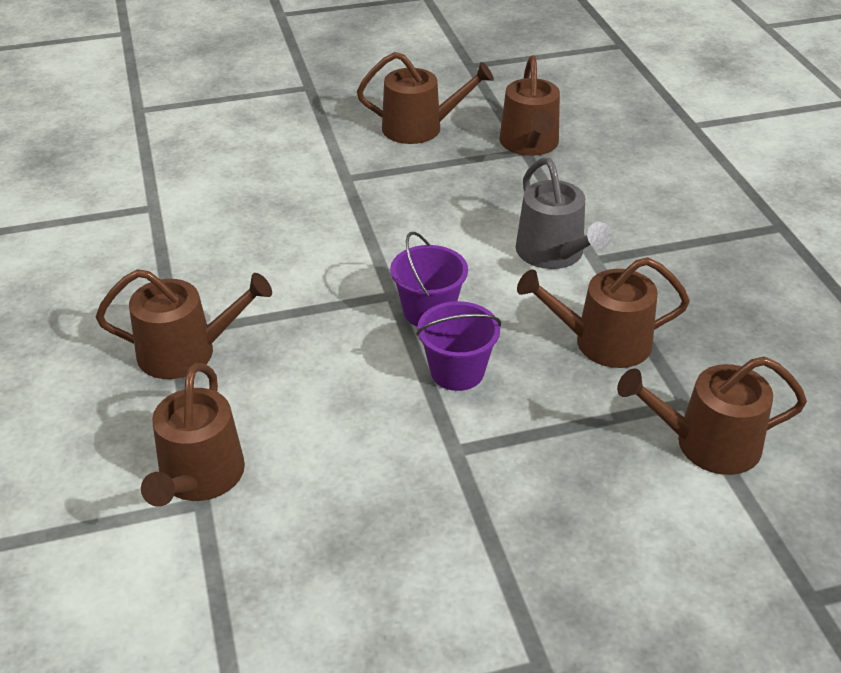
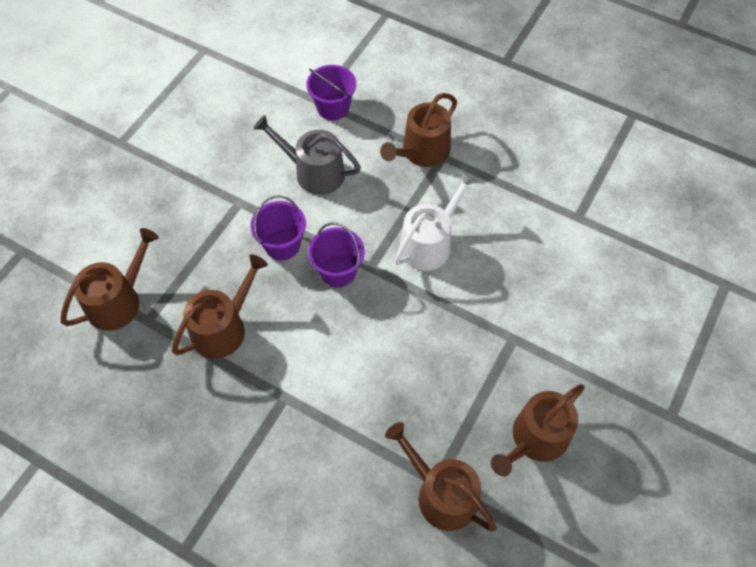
camera: 135 degrees right, 20 degrees up
(199, 478) = (333, 107): brown watering can -> purple bucket
(309, 275) = (429, 243): none -> white watering can
(554, 253) = (313, 380): grey watering can -> grey watering can (314, 172)

